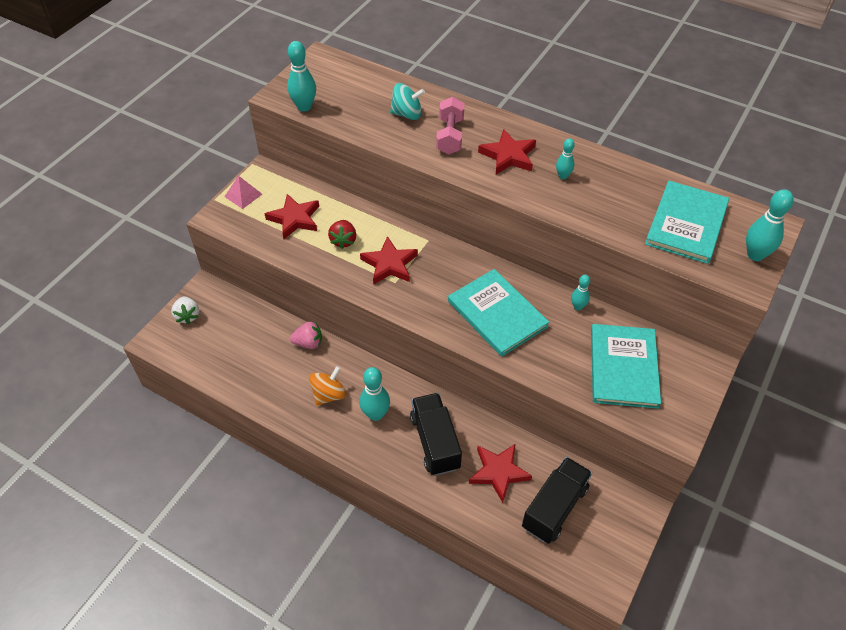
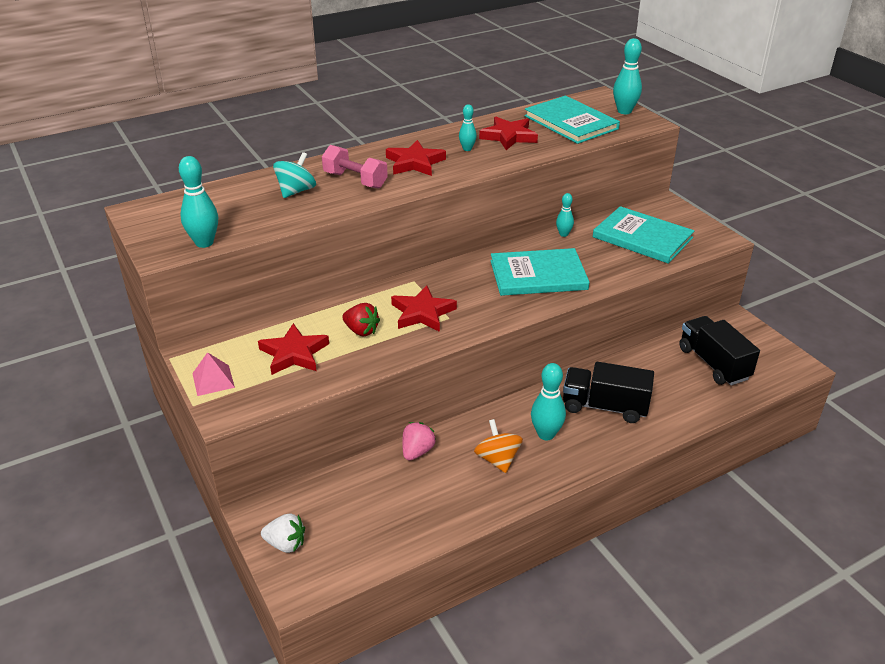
camera: 60 degrees left, 15 degrees down
(498, 472) = (661, 381): red star -> red star (509, 136)

